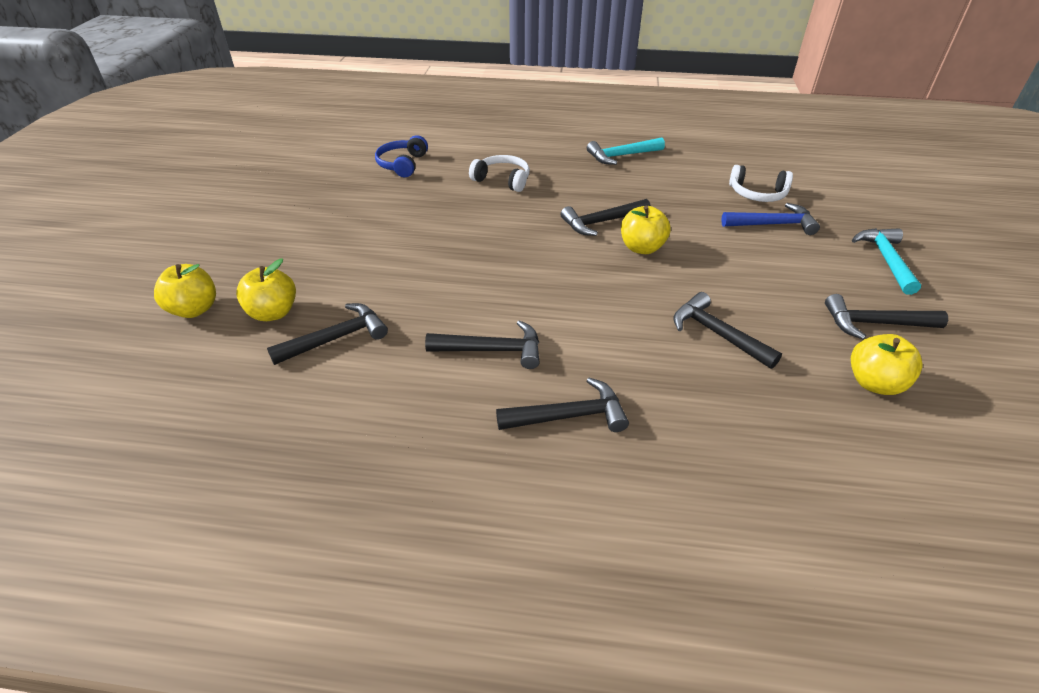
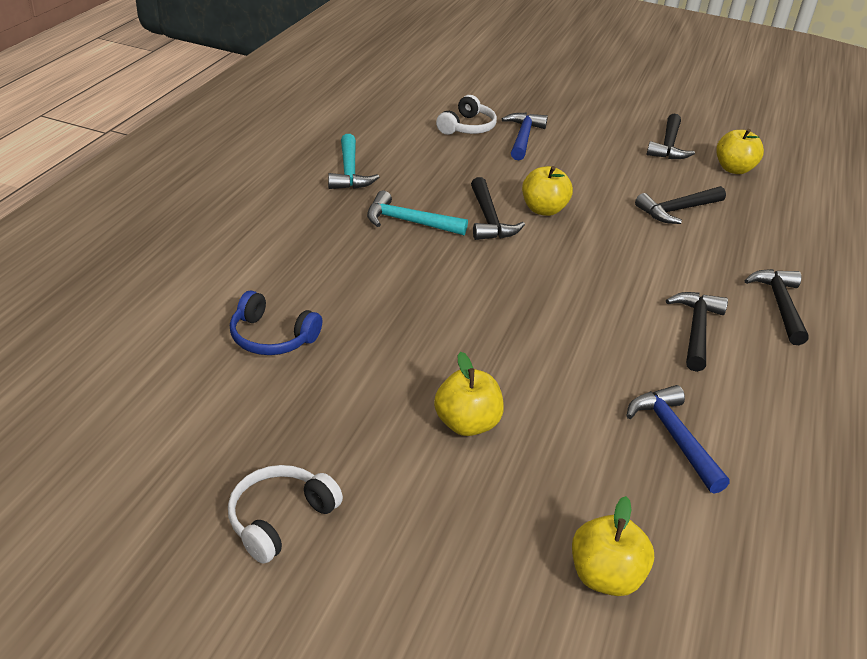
camera: 80 degrees left, 5 degrees down
(273, 313) = (621, 491): yellow apple -> yellow apple (466, 424)
(336, 338) = (674, 437): black hammer -> blue hammer
(502, 180) = (365, 262): white headphones -> white headphones (280, 519)
(886, 260) = (588, 113): turquoise hammer -> turquoise hammer (408, 222)

